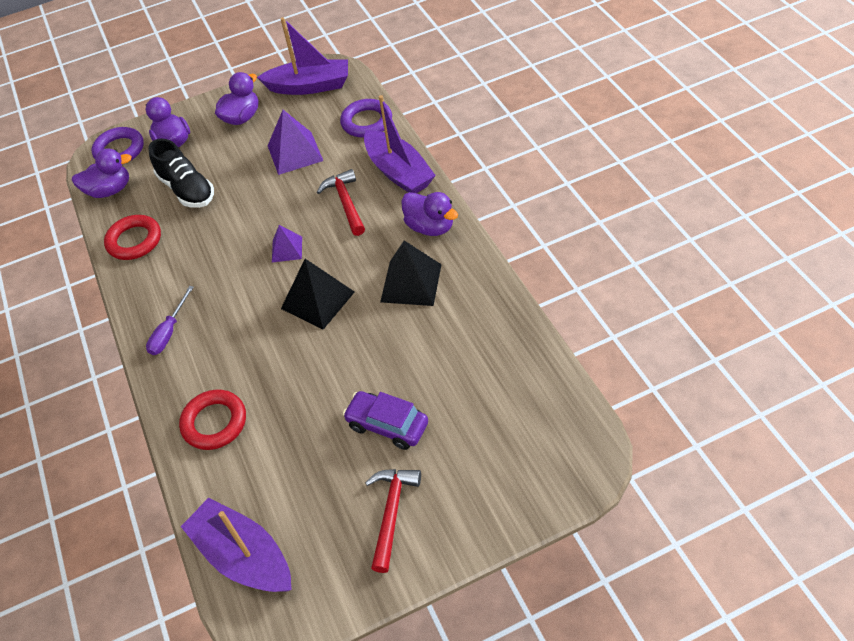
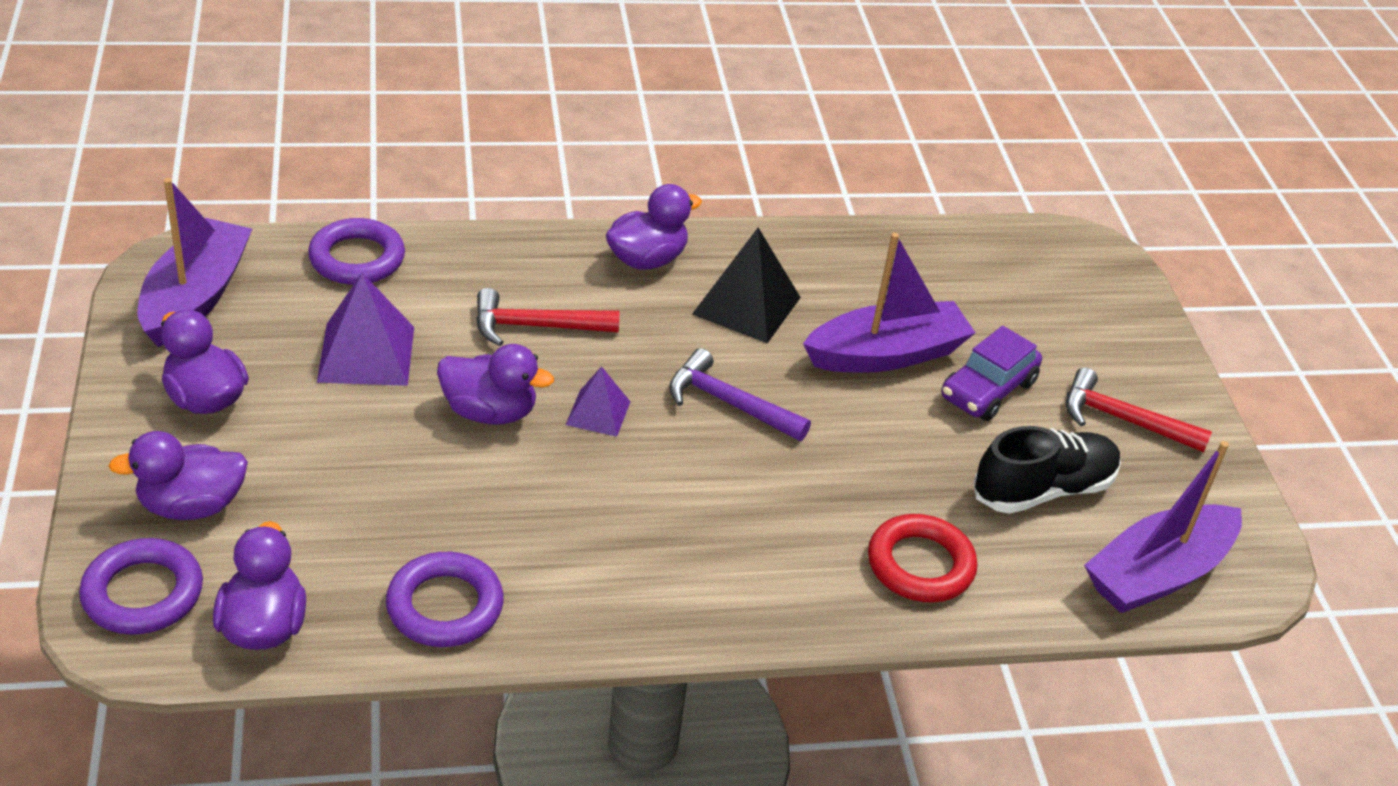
camera: 85 degrees left, 10 degrees down
(134, 241) = (445, 606): red ring -> purple ring
(169, 332) = (706, 590): purple screwdriver -> none
(187, 189) = (354, 509): black shoe -> black shoe (1043, 490)
(270, 209) = (490, 412): none -> purple duck
(318, 300) = (729, 403): black pyramid -> purple hammer
(398, 172) = (506, 258): purple boat -> purple boat (886, 354)

